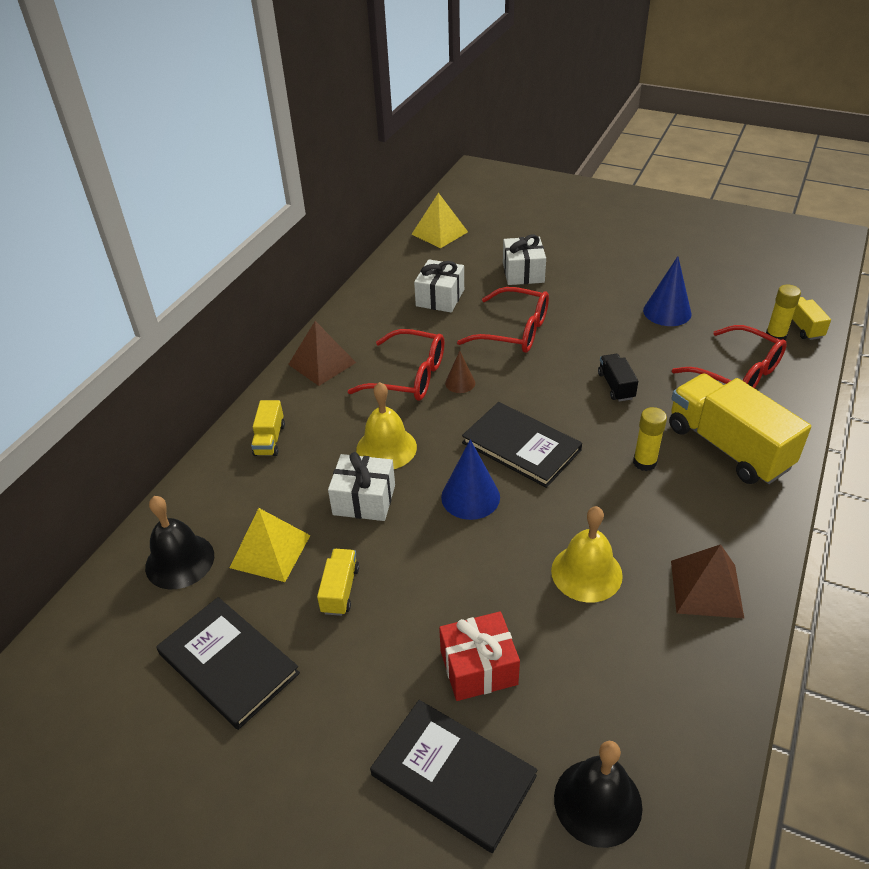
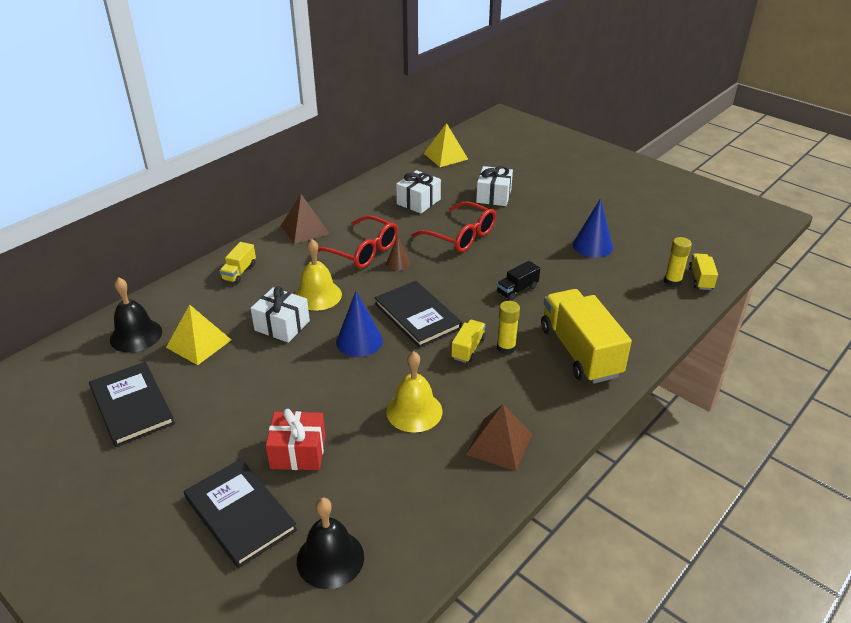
camera: 15 degrees right, 5 degrees down
(340, 590) = (231, 379): yellow truck -> yellow truck (468, 348)
(616, 386) = (517, 290): black truck -> black truck turned 135 degrees counterclockwise
(737, 373) = (622, 301): red glasses -> none

